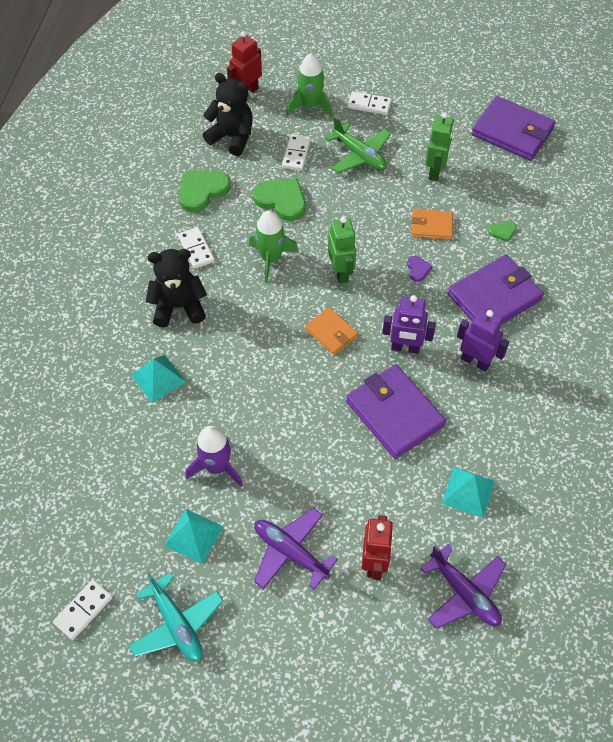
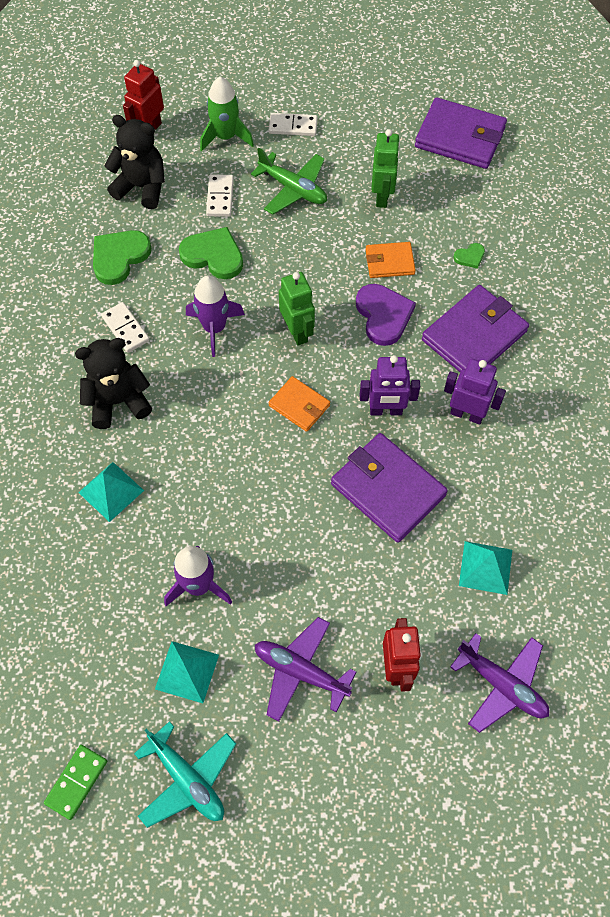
camera: 10 degrees left, 5 degrees up
(83, 610) = (76, 782): white domino -> green domino
(271, 259) = (214, 328): green rocket -> purple rocket
(418, 269) = (383, 315): purple heart -> purple heart, size x2.05

